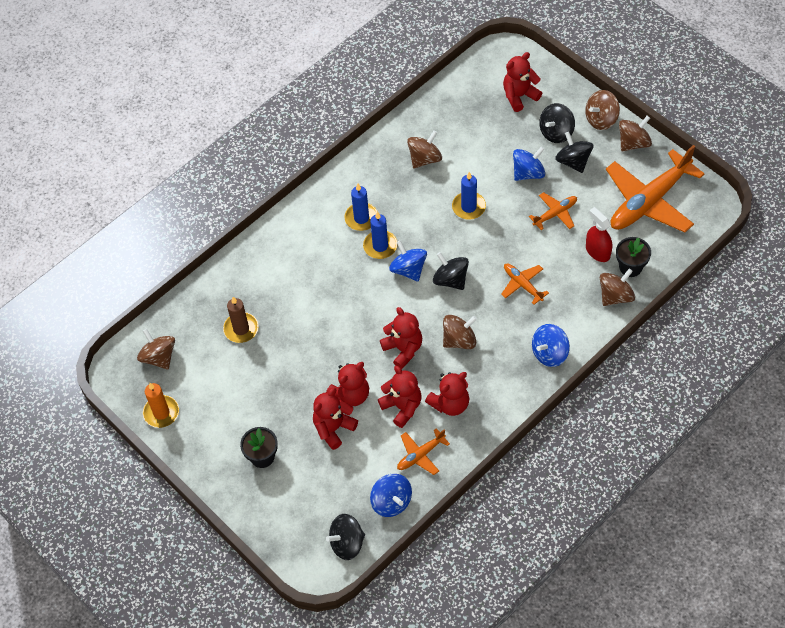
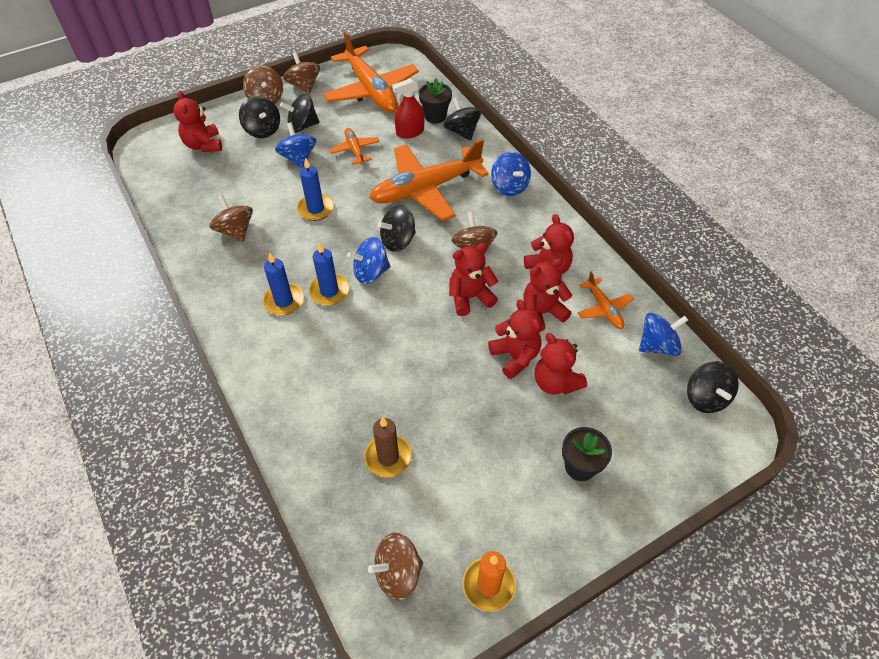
camera: 80 degrees left, 5 degrees down
(522, 285) = (426, 189): orange plane -> orange plane, size x2.12
(615, 296) = (462, 131): brown spinning top -> black spinning top

